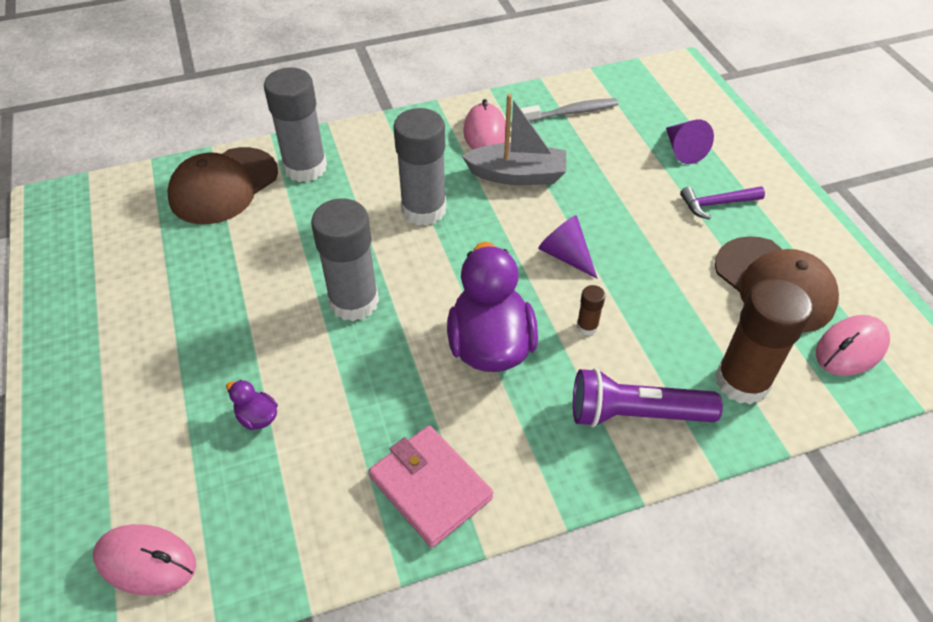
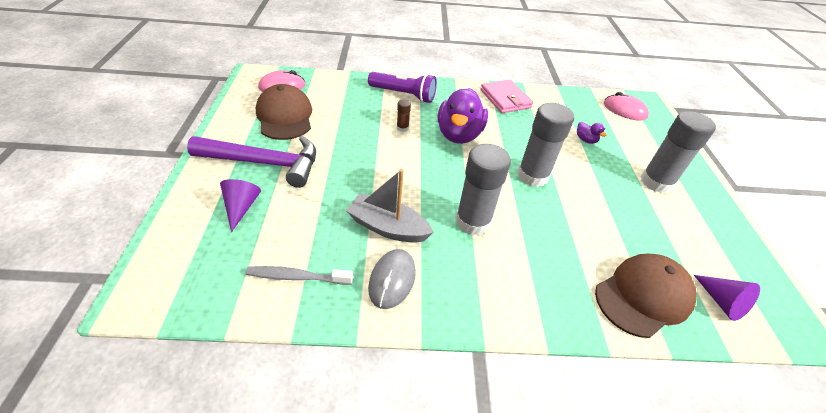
camera: 165 degrees left, 5 degrees down
(305, 167) = (569, 293): grey glue stick -> grey glue stick (656, 182)
(485, 132) = (392, 280): pink mouse -> grey mouse
(566, 255) = (390, 163): purple cone -> purple cone (721, 302)
(717, 204) = (264, 163): purple hammer -> purple hammer, size x2.10
(742, 381) = (345, 91): brown glue stick -> none

